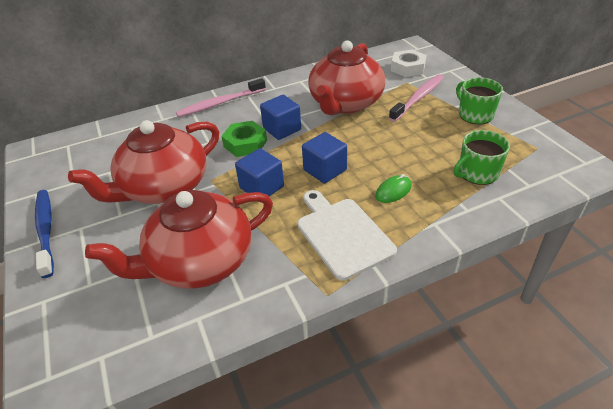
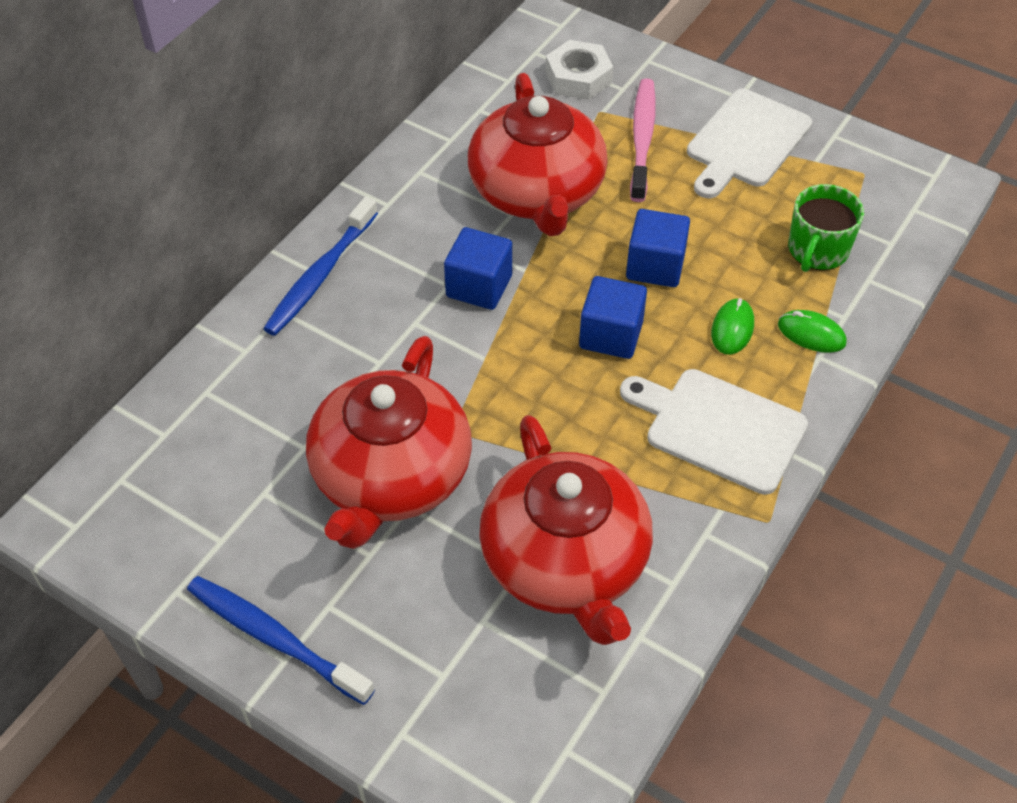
camera: 35 degrees left, 10 degrees up
(199, 261) = (566, 562): red teapot -> red teapot turned 45 degrees counterclockwise
(220, 103) = (320, 275): pink toothbrush -> blue toothbrush
(245, 143) = (444, 339): green nut -> none
(261, 187) = (544, 406): blue cube -> blue cube (655, 266)
(439, 211) = (811, 334): none -> green mouse
(475, 114) = (745, 142): green mug -> white cutting board

